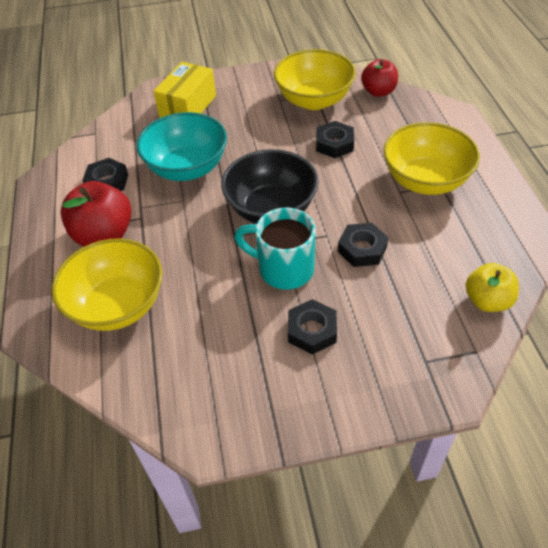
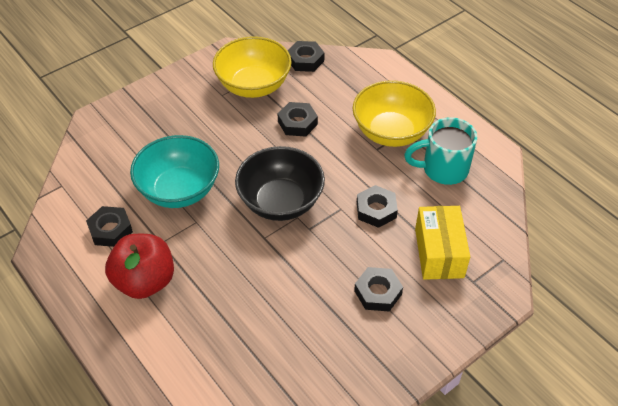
camera: 30 degrees left, 0 degrees up
(117, 305) = (203, 338): yellow bowl -> none
(188, 107) = (138, 128): yellow box -> yellow box (439, 253)
(283, 269) = (324, 251): turquoise mug -> turquoise mug (443, 169)
(378, 91) = (305, 60): red apple -> black nut
(487, 301) = (490, 217): yellow apple -> none

